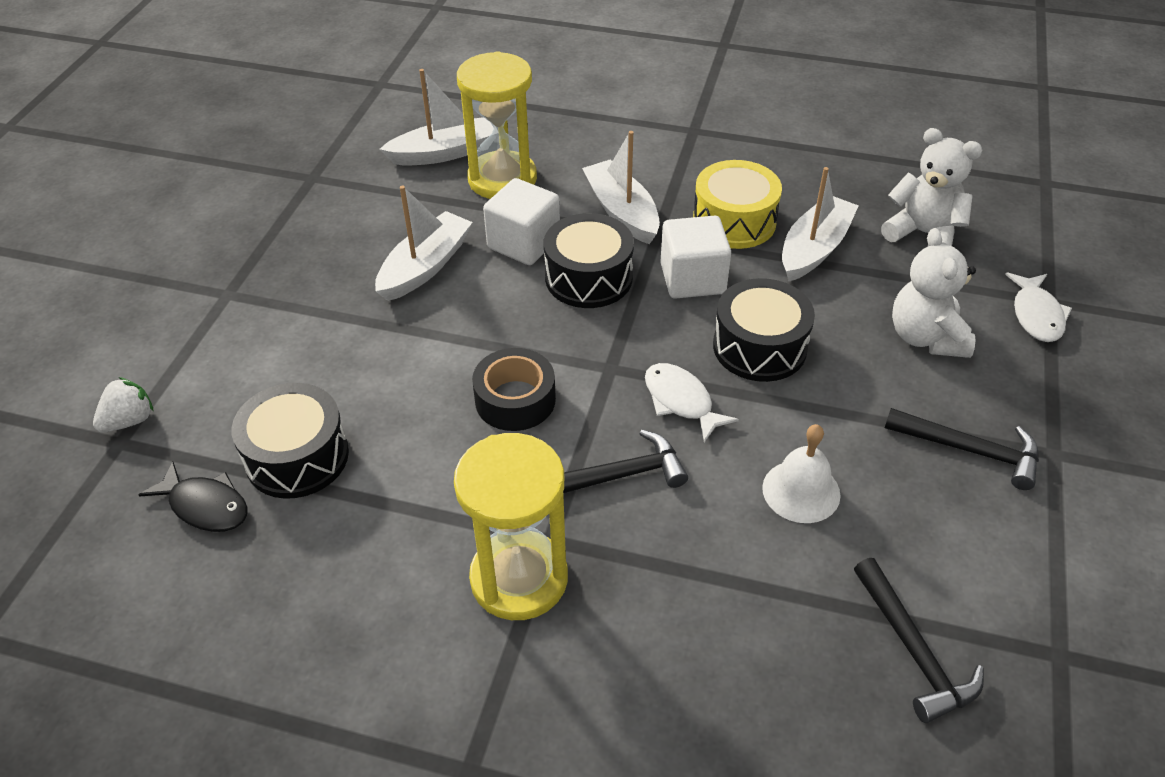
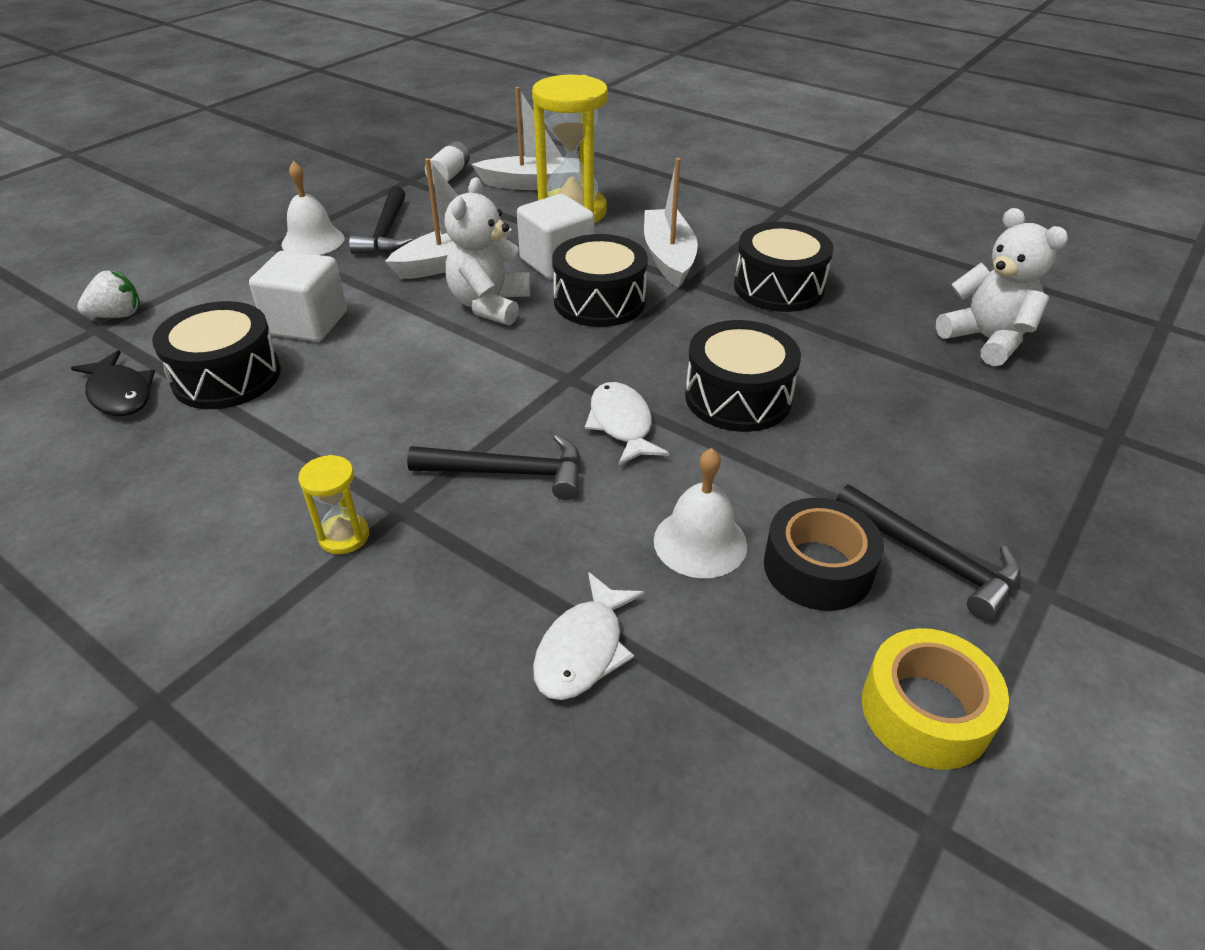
camera: 20 degrees right, 5 degrees down
(267, 279) = (313, 241): none -> white bell
(351, 161) = (449, 175): none -> white battery
(515, 400) = (457, 381): black tape -> black tape (818, 567)
(519, 578) = (344, 536): yellow hourglass -> yellow hourglass, size x0.45
(692, 279) = (704, 324): white cube -> white cube (307, 323)
(734, 221) = (778, 287): yellow drum -> black drum
(814, 249) = (852, 327): white boat -> none
(913, 651) = (736, 755): black hammer -> black hammer (386, 232)
(926, 337) = (937, 434): white teddy bear -> white teddy bear (489, 305)
(1018, 573) = (925, 711): none -> yellow tape
(1036, 315) = (1090, 445): white fish -> white fish (583, 649)

